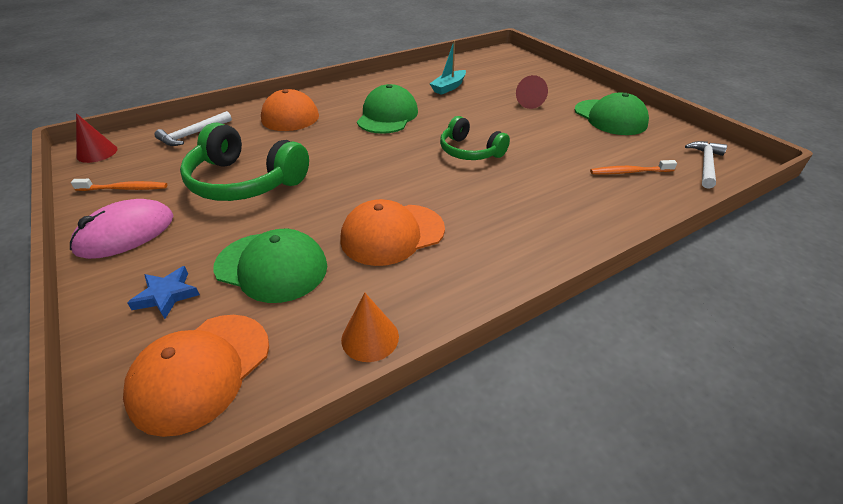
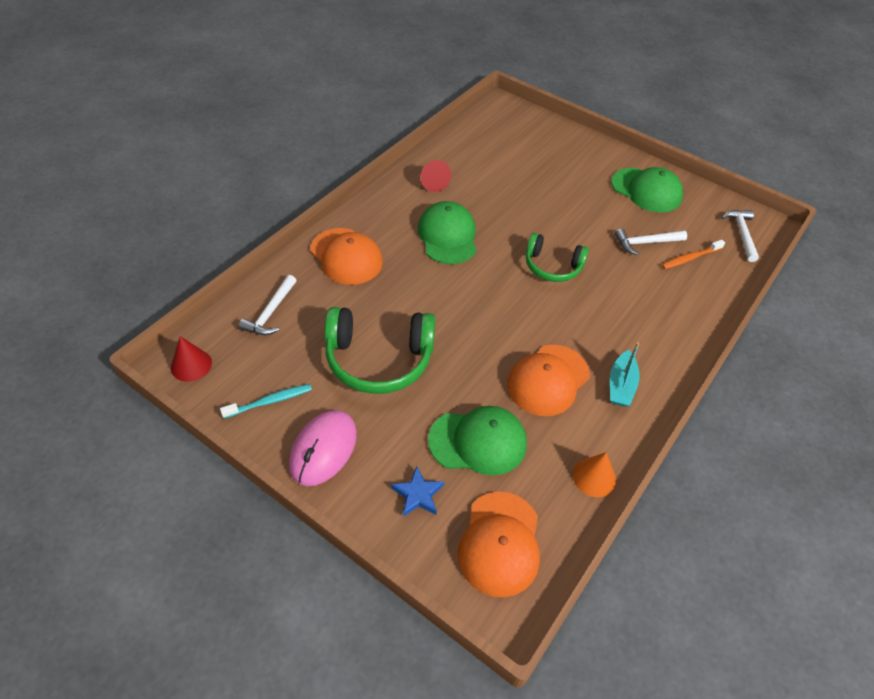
camera: 25 degrees left, 10 degrees up
(124, 188) = (270, 401): orange toothbrush -> turquoise toothbrush
(449, 87) = (479, 178): turquoise boat -> turquoise boat (621, 385)
(528, 102) = (567, 184): red cone -> red cone (432, 182)
(584, 152) = (646, 243): none -> white hammer

